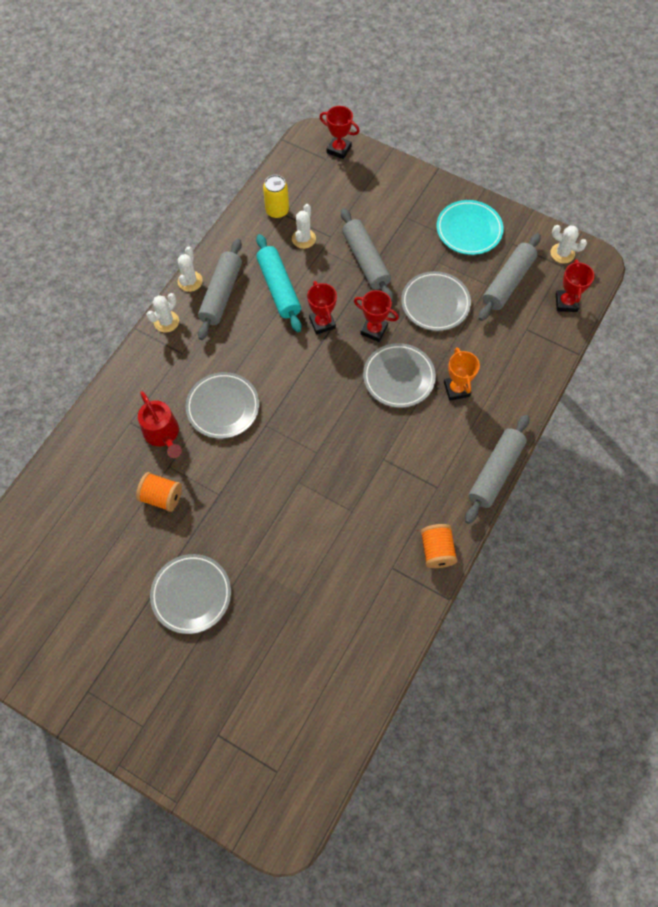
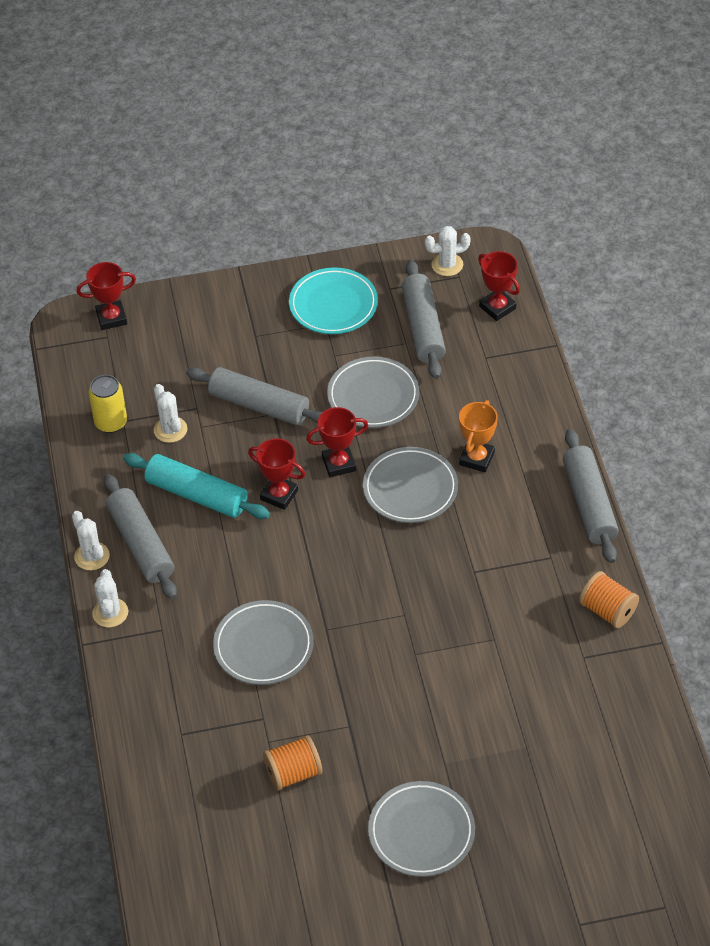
camera: 40 degrees left, 15 degrees down
(163, 434) = (229, 717): red watering can -> none
(456, 389) = (477, 458): orange trophy -> orange trophy turned 75 degrees clockwise

